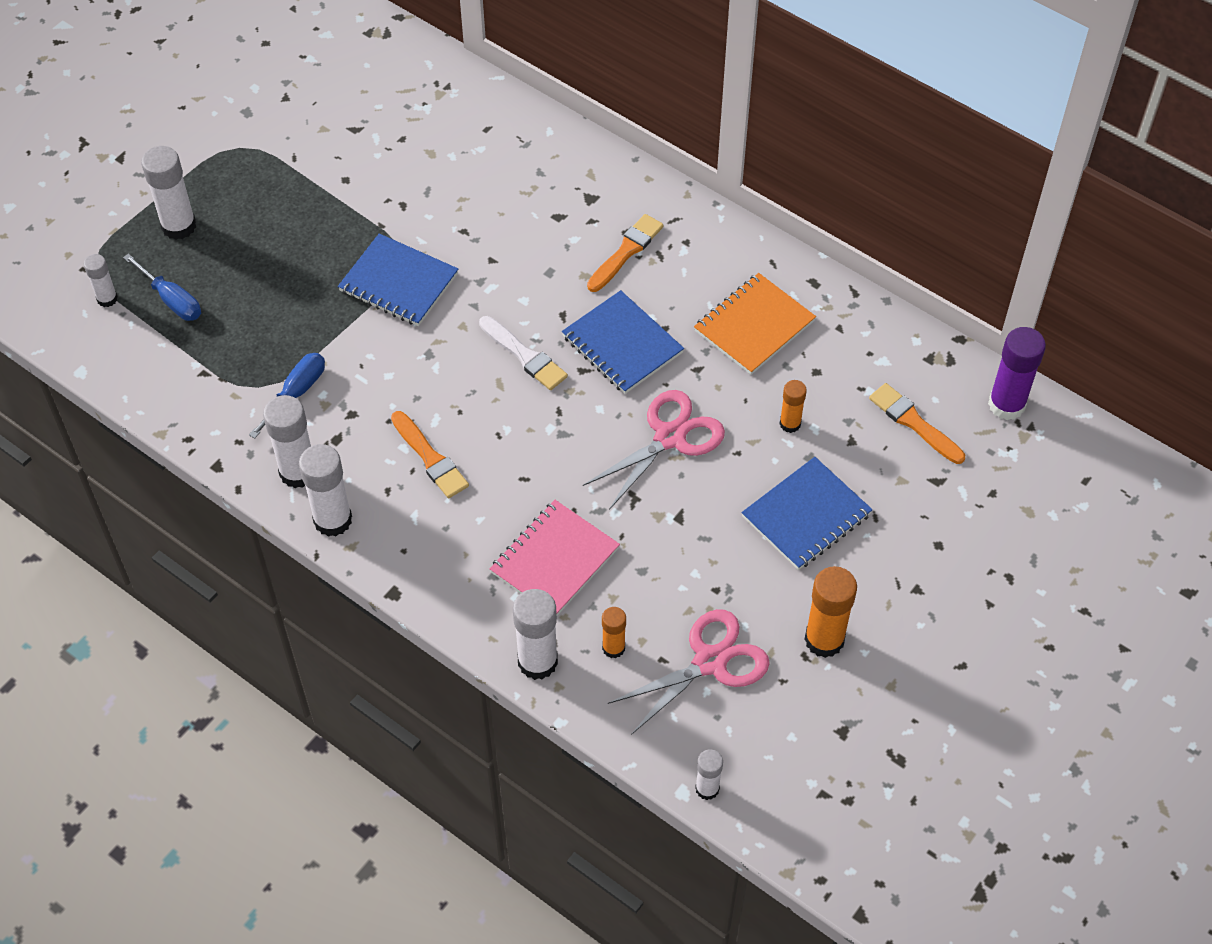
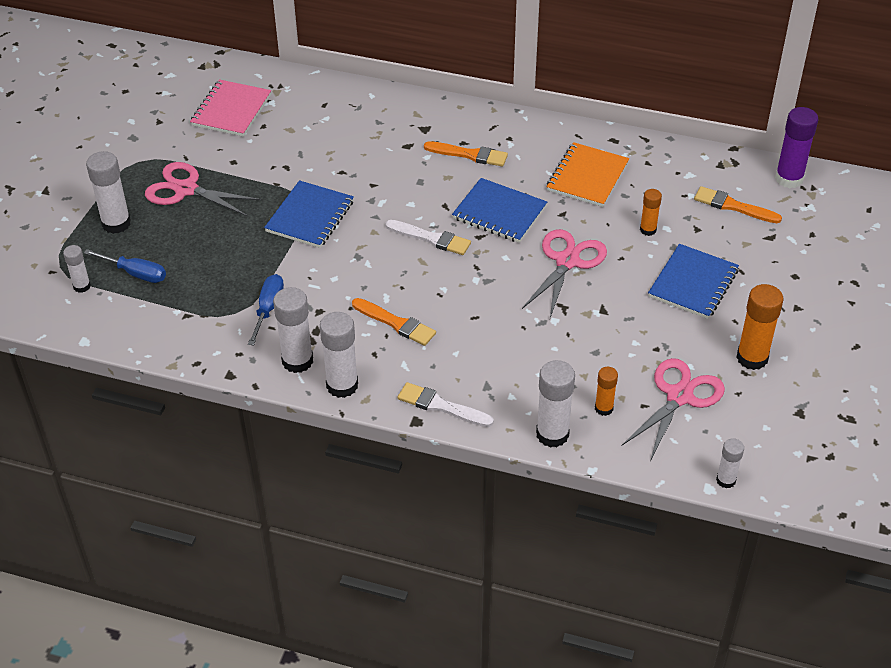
camera: 20 degrees left, 10 degrees down
(275, 203) = (186, 189): none -> pink scissors
(398, 282) = (310, 216): blue notebook -> blue notebook turned 75 degrees counterclockwise
(430, 583) = (441, 406): none -> white brush
(555, 560) = (527, 364): pink notebook -> pink notebook (231, 110)
(626, 251) = (469, 155): orange brush -> orange brush turned 90 degrees clockwise

